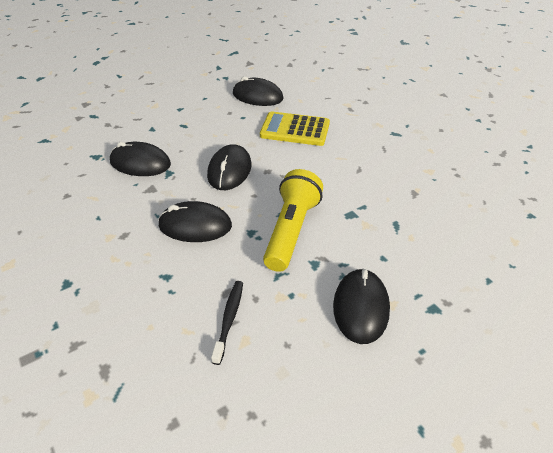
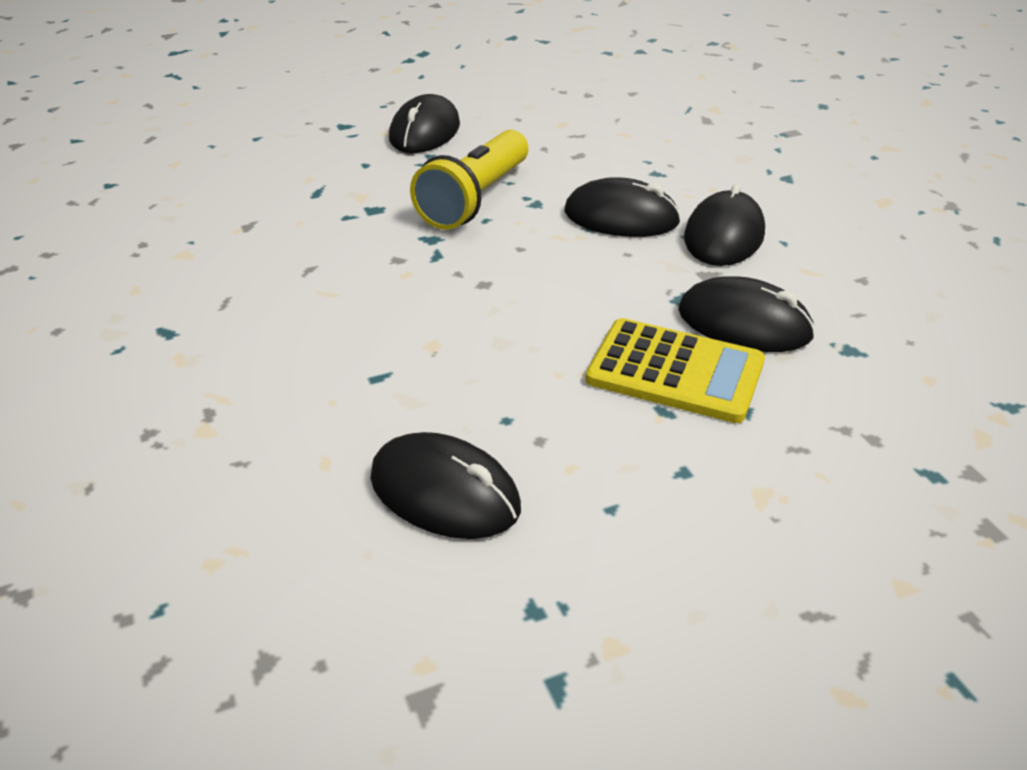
camera: 170 degrees left, 5 degrees down
(229, 170) = (558, 291): black mouse -> black mouse (724, 236)
(229, 319) = (577, 136): black toothbrush -> none
(295, 129) = (388, 365): yellow calculator -> yellow calculator (675, 372)

